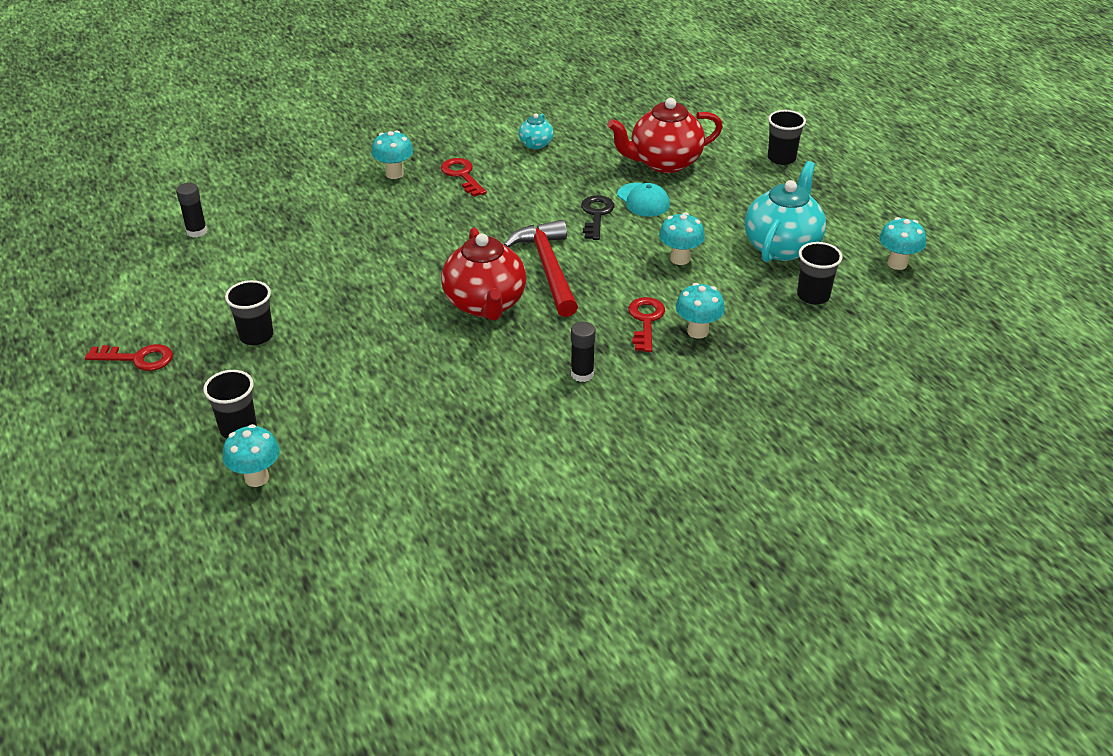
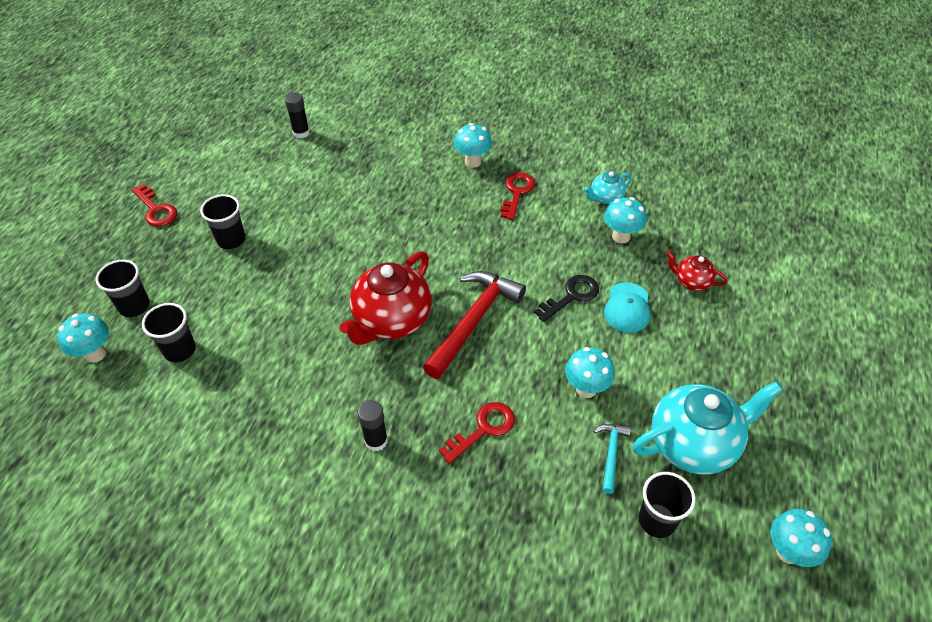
camera: 45 degrees right, 10 degrees up
(664, 162) = (691, 282): red teapot -> red teapot, size x0.49
(697, 331) = (510, 474): turquoise mushroom -> turquoise mushroom (621, 236)
(743, 282) = (611, 454): none -> turquoise hammer
(781, 158) = (810, 348): black cup -> black cup (180, 350)

